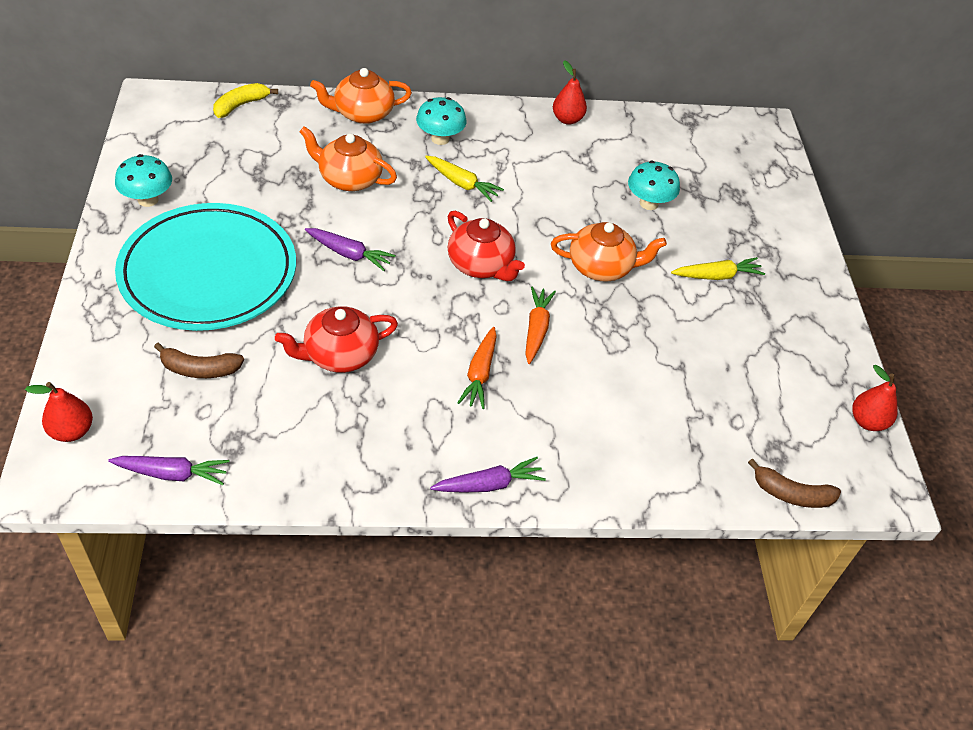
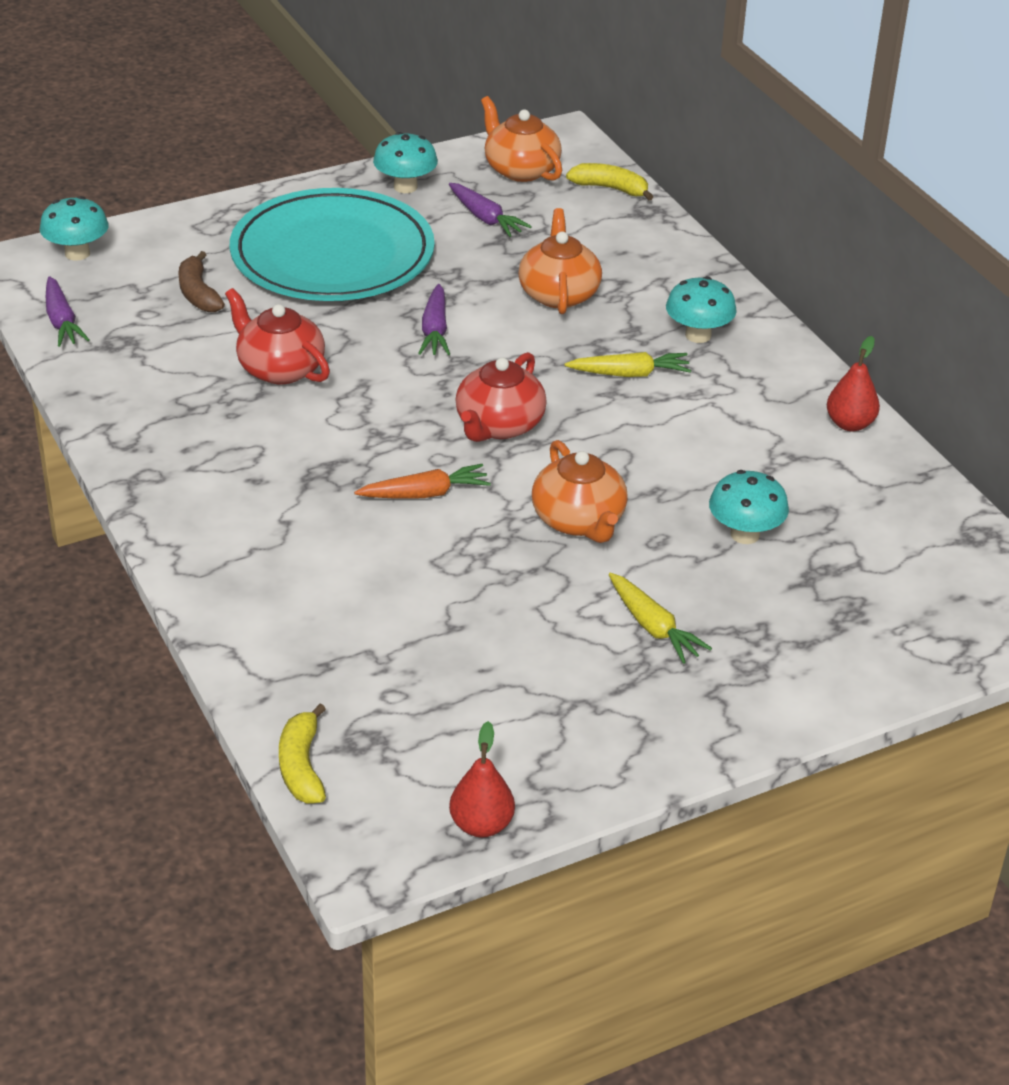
camera: 70 degrees right, 10 degrees down
(72, 431) = (77, 253): red pear -> turquoise mushroom
(362, 113) = (685, 268): orange teapot -> orange teapot (520, 169)
(462, 184) = (630, 374): yellow carrot -> yellow carrot turned 105 degrees counterclockwise
(480, 374) = (322, 470): orange carrot -> none
(489, 484) = (167, 517): purple carrot -> purple carrot (485, 218)
(791, 494) = (302, 766): brown banana -> yellow banana

